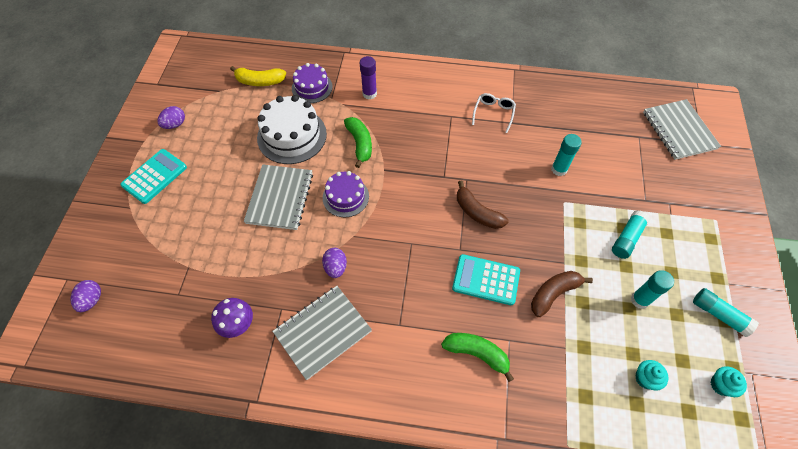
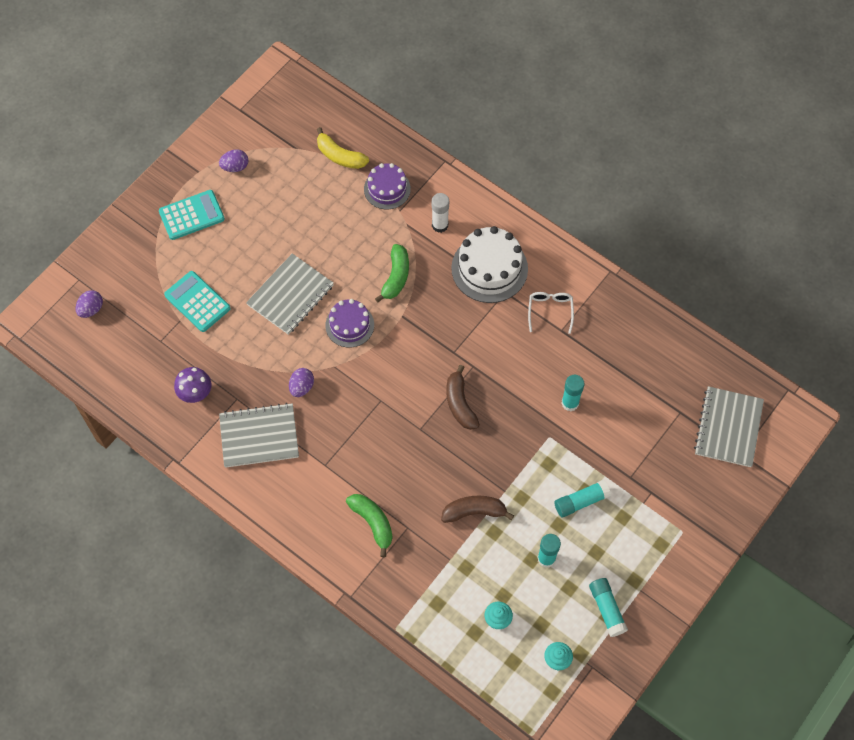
camera: 30 degrees right, 5 degrees up
(292, 136) = (337, 235): white cake -> white cake (489, 268)
(369, 94) = (440, 225): purple glue stick -> white glue stick
(486, 280) = (424, 468): turquoise calculator -> turquoise calculator (197, 302)
(493, 113) = (550, 311): white glasses -> white glasses turned 45 degrees counterclockwise

